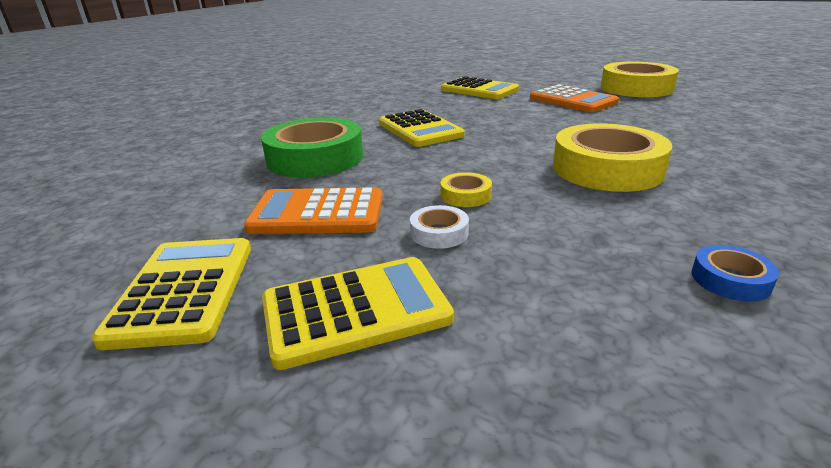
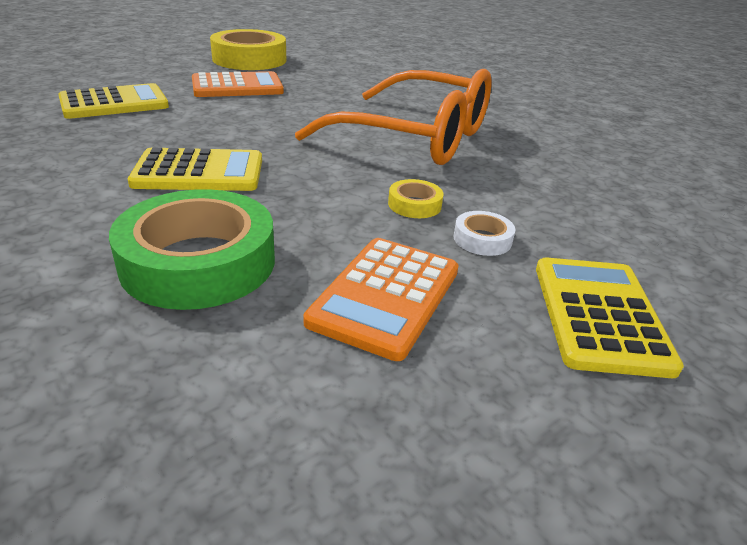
camera: 70 degrees left, 5 degrees up
(183, 291) = (526, 432): yellow calculator -> none
(607, 169) = (416, 137): yellow tape -> orange glasses
(730, 279) = (598, 170): blue tape -> none

